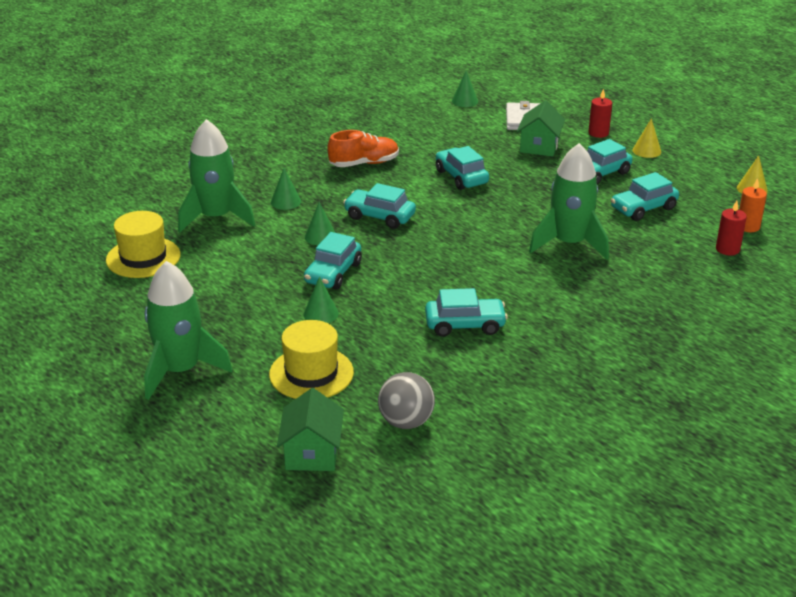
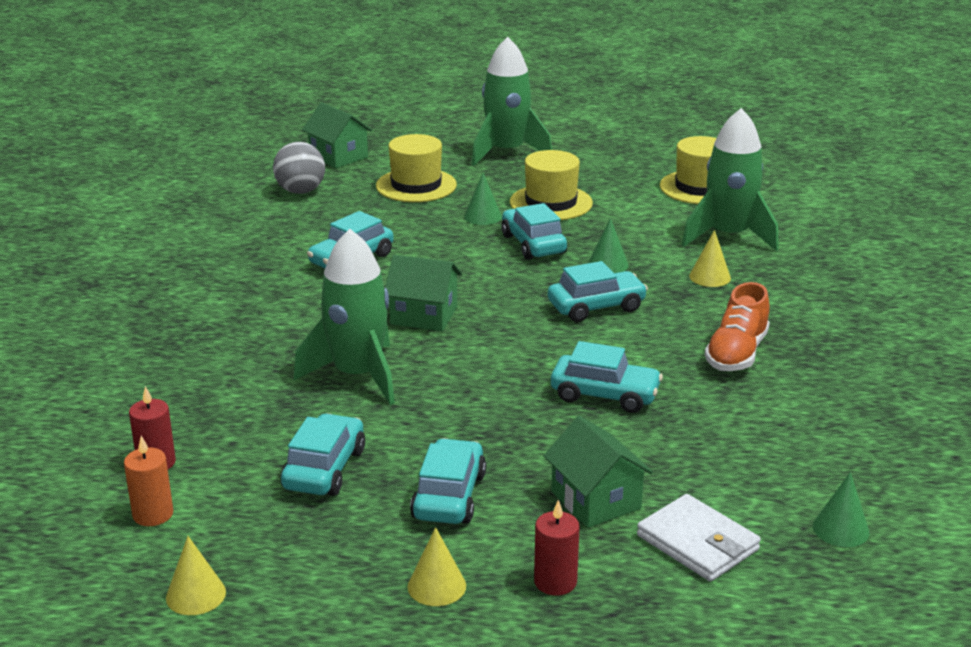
camera: 135 degrees right, 5 degrees down
(256, 300) = (551, 203): none -> yellow hat
(286, 201) = (710, 277): green cone -> yellow cone
(481, 260) = (424, 315): none -> green house

